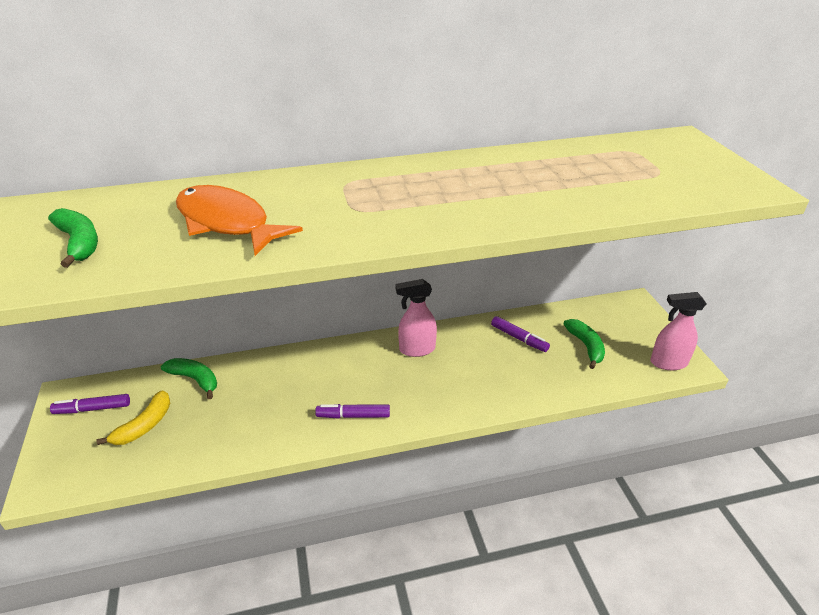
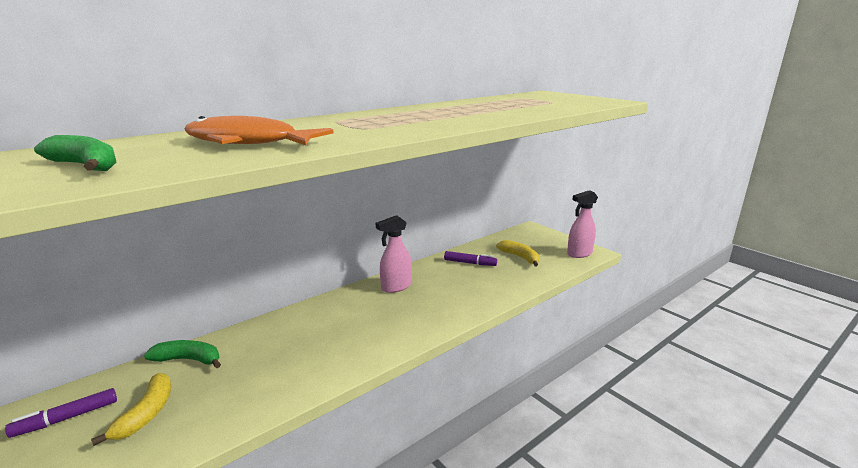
camera: 25 degrees left, 15 degrees down
(353, 416) = (372, 343): purple marker -> none
(586, 346) = (520, 257): green banana -> yellow banana

